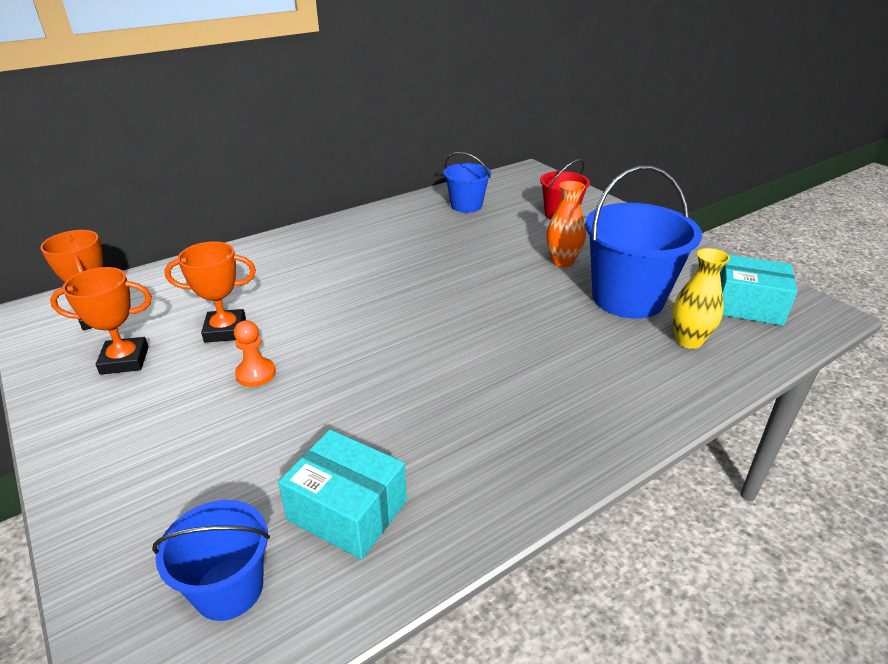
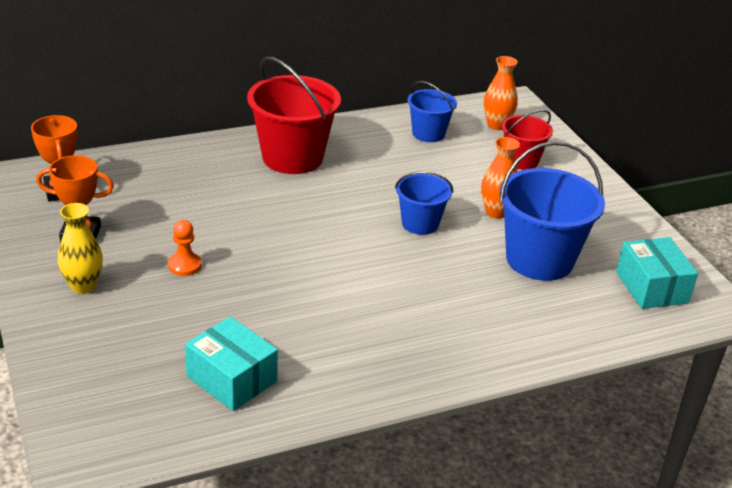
camera: 10 degrees right, 0 degrees up
(225, 330) = (166, 223): orange trophy -> none
(229, 588) = (138, 409): blue bucket -> blue bucket (420, 223)
(345, 245) = (292, 157): none -> red bucket
(523, 190) = (496, 125): none -> orange vase
(688, 341) = (572, 308): yellow vase -> yellow vase (83, 286)
(747, 305) = (651, 287): turquoise box -> turquoise box turned 45 degrees clockwise

